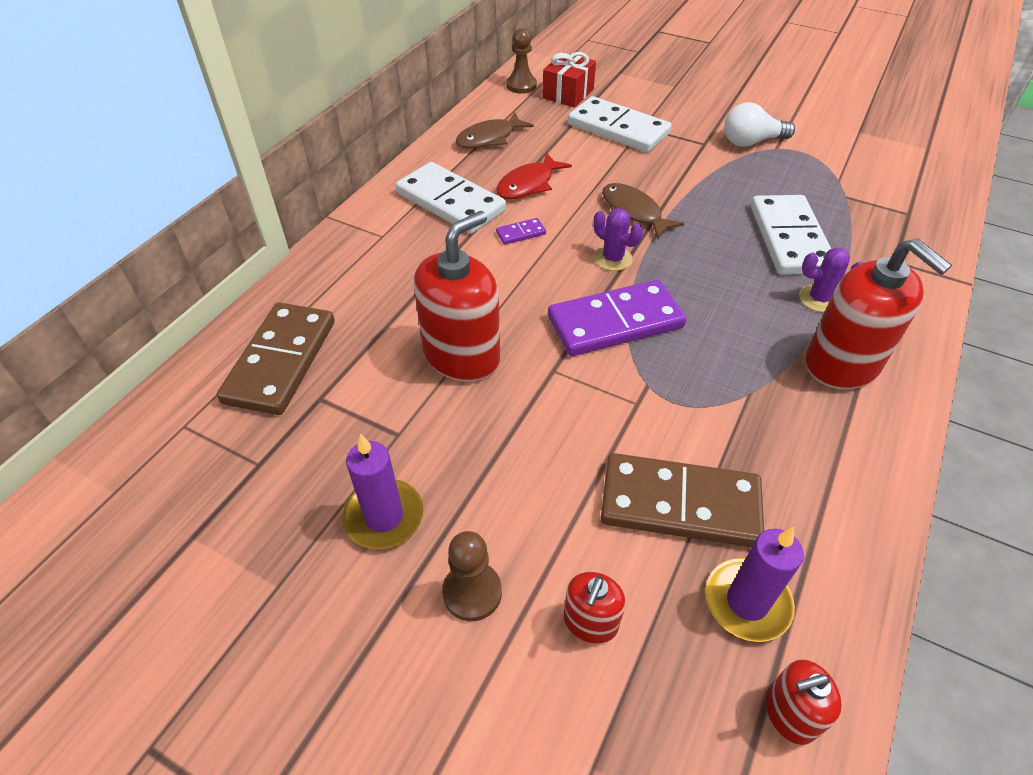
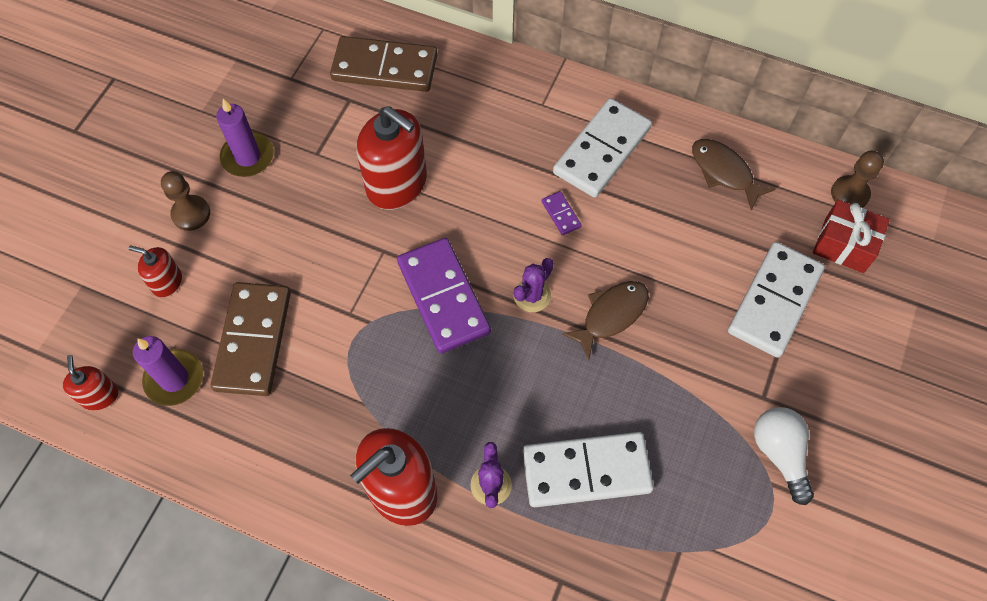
camera: 85 degrees right, 15 degrees up
(528, 184) = (643, 215): red fish -> none

